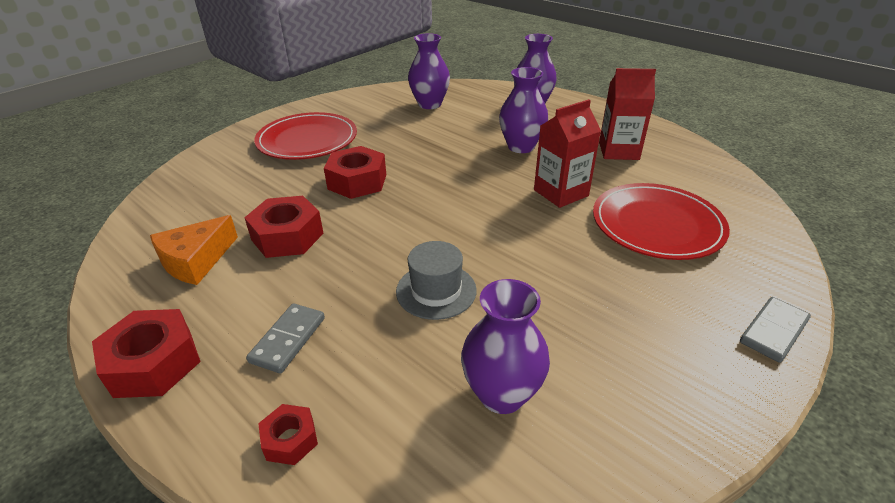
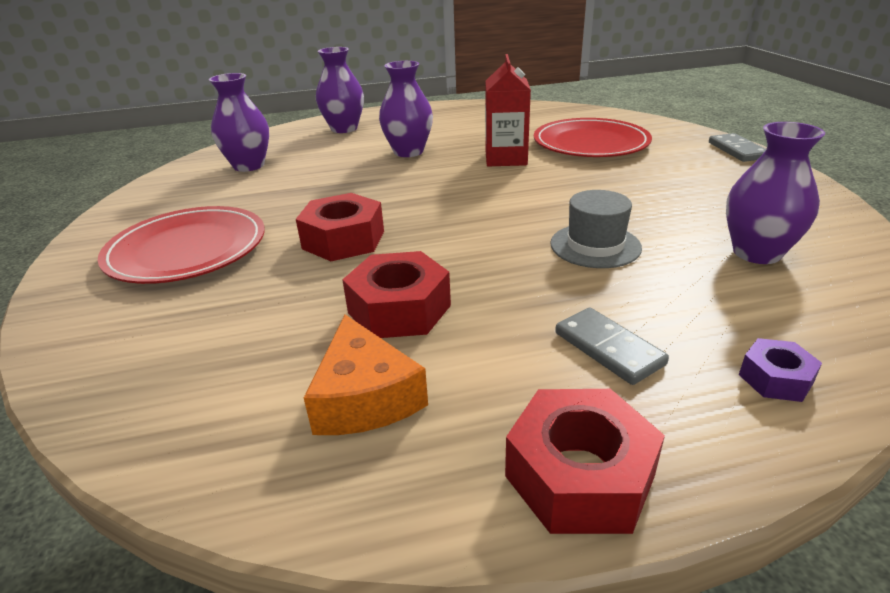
camera: 55 degrees left, 5 degrees down
(290, 440) = (775, 378): red nut -> purple nut
(618, 151) = (474, 124): red carton -> none

